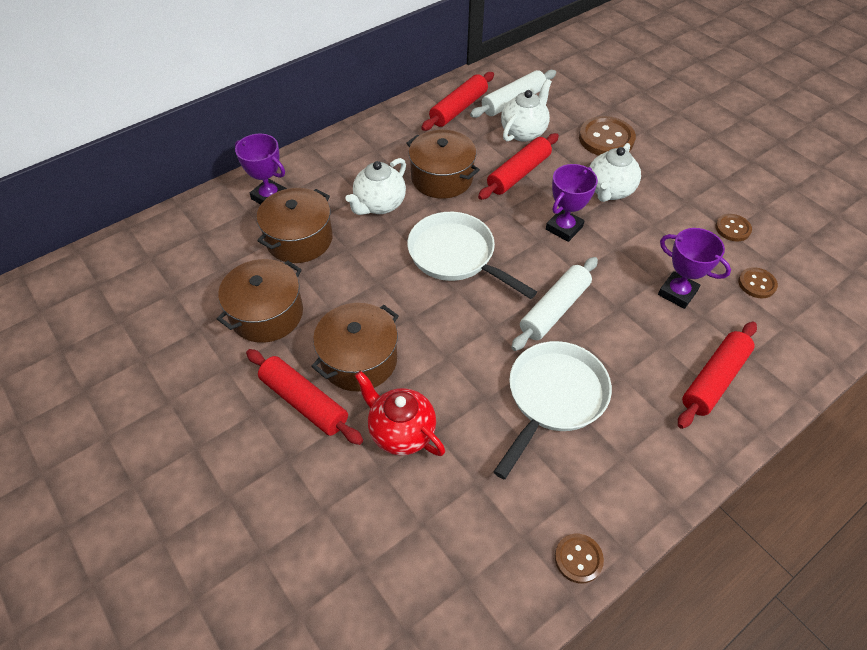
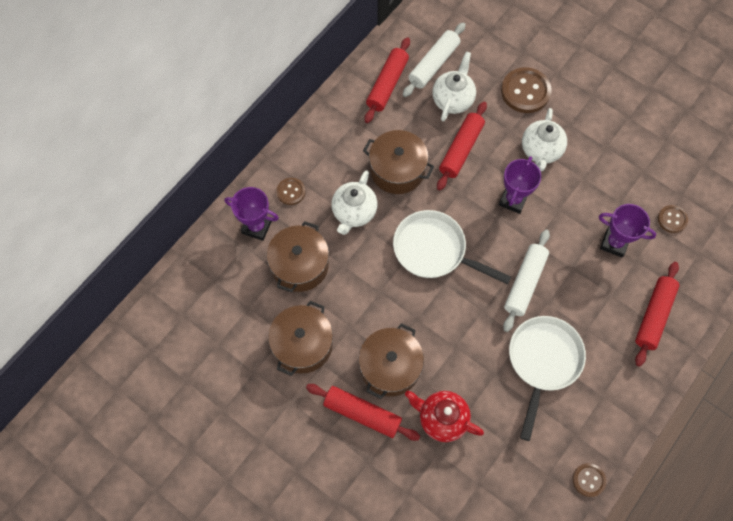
camera: 15 degrees left, 15 degrees up
(732, 228) = (646, 168): brown button -> brown button (291, 192)

